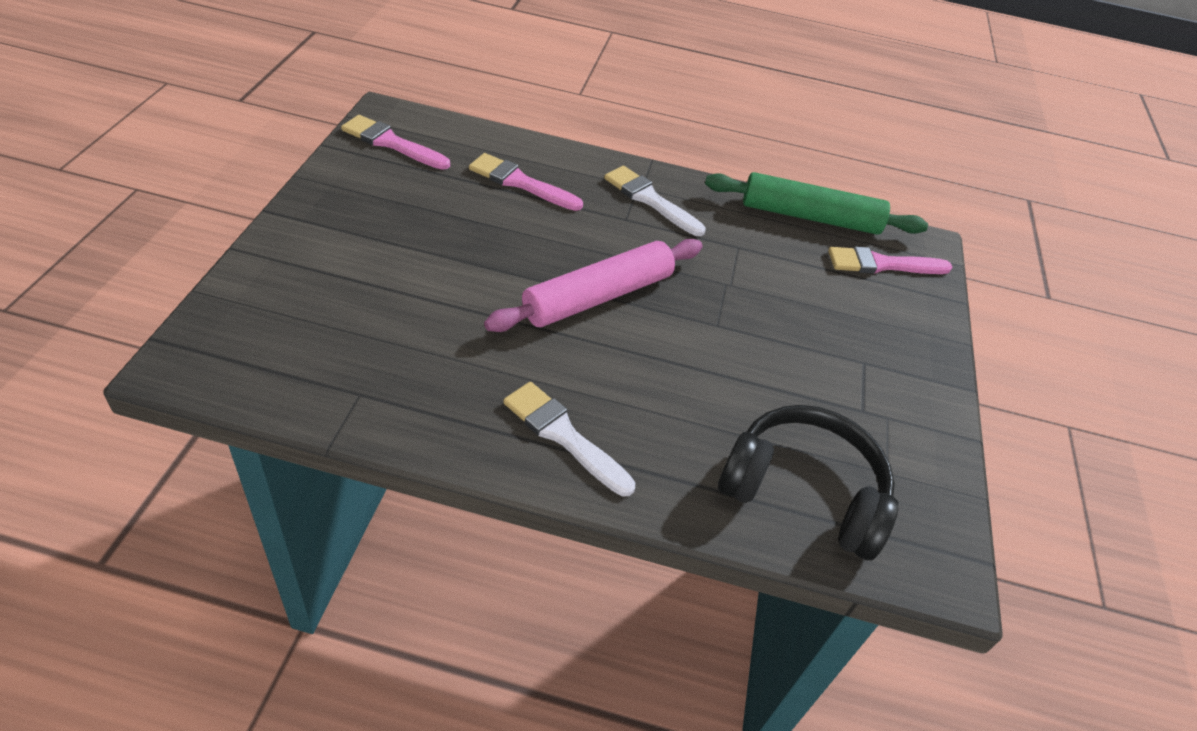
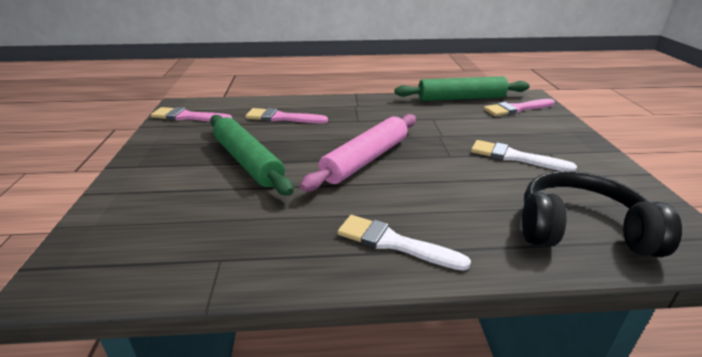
camera: 10 degrees left, 15 degrees down
(443, 253) = (248, 161): none -> green rolling pin
(650, 200) = (366, 109): white brush -> white brush (515, 157)

